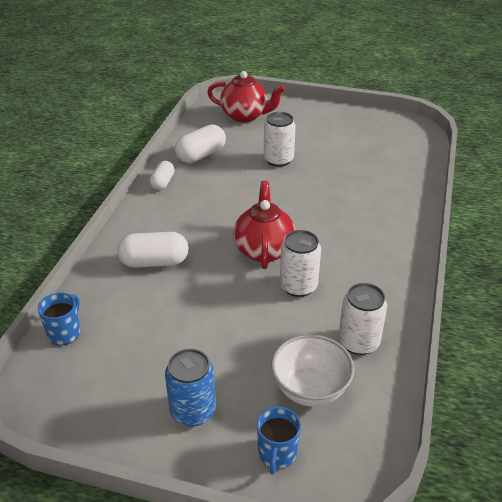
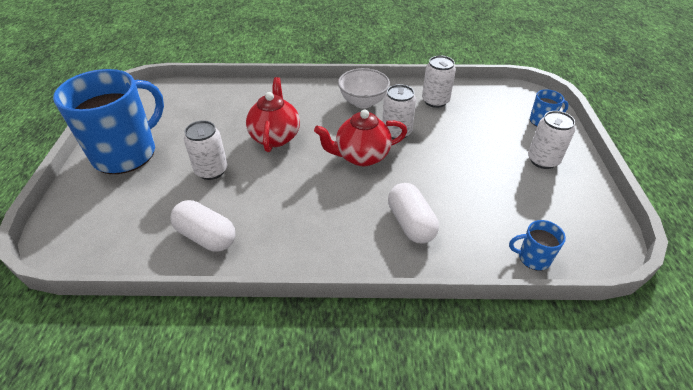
camera: 105 degrees left, 5 degrees up
(163, 182) = (272, 257): white capsule -> none
(193, 411) = (543, 160): blue can -> white can
(245, 116) = (105, 216): red teapot -> red teapot (275, 137)
(310, 389) = (487, 115): white bowl -> white bowl (363, 102)
(318, 121) = (126, 153): none -> blue mug

